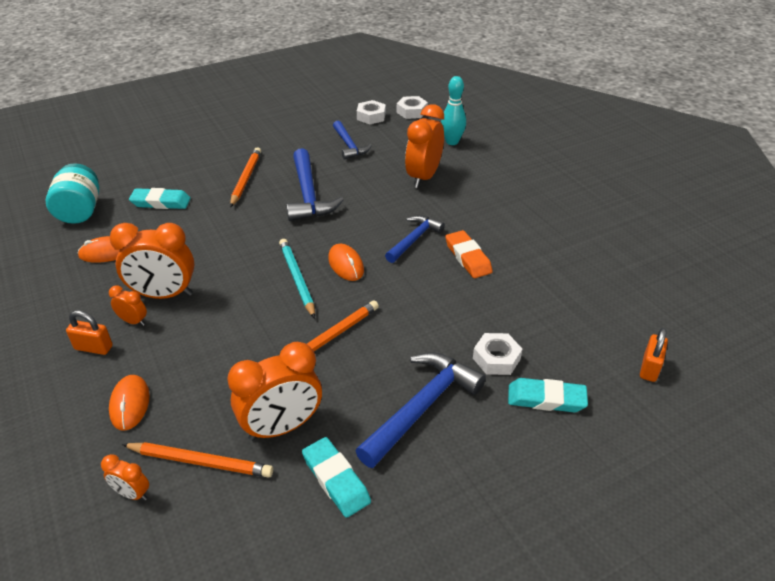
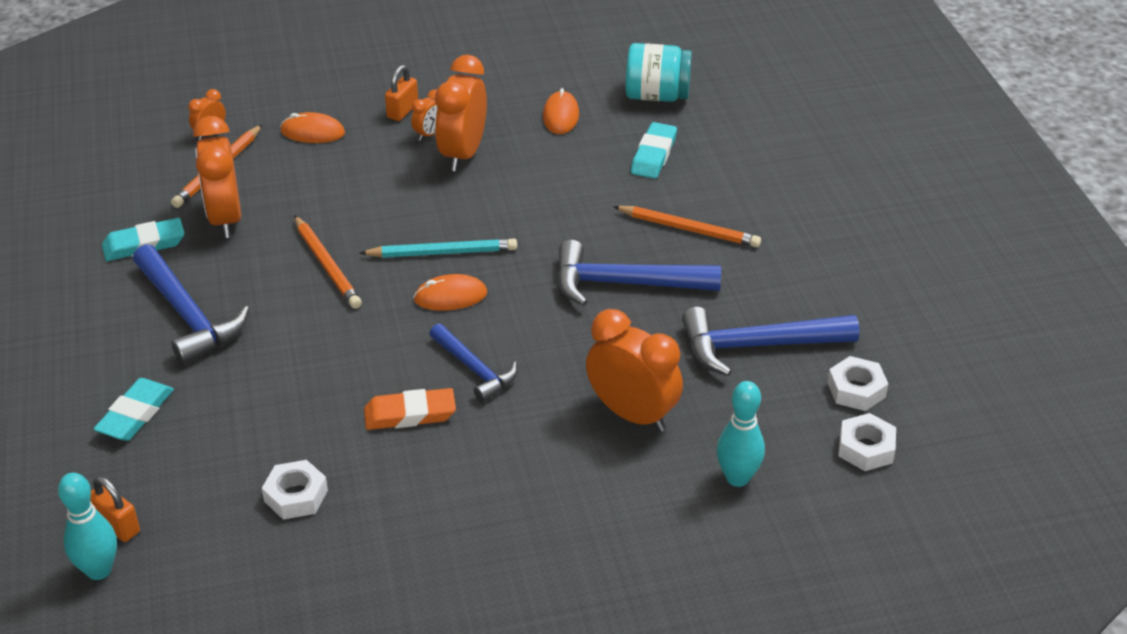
camera: 105 degrees right, 0 degrees up
(349, 145) = (757, 346): blue hammer -> blue hammer, size x1.58
(496, 358) = (217, 390): white nut -> white nut (296, 496)
(689, 363) = (99, 570): none -> turquoise bowling pin

